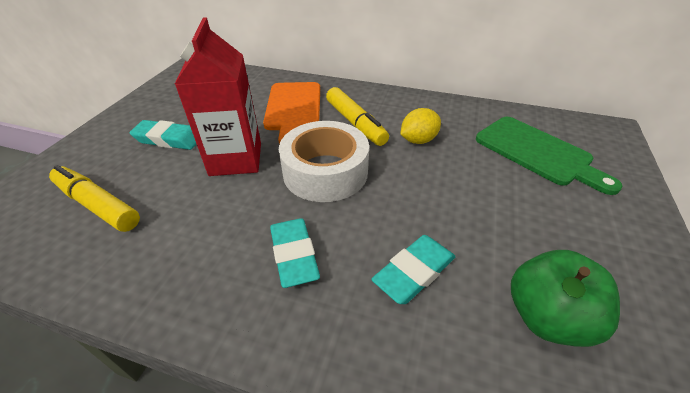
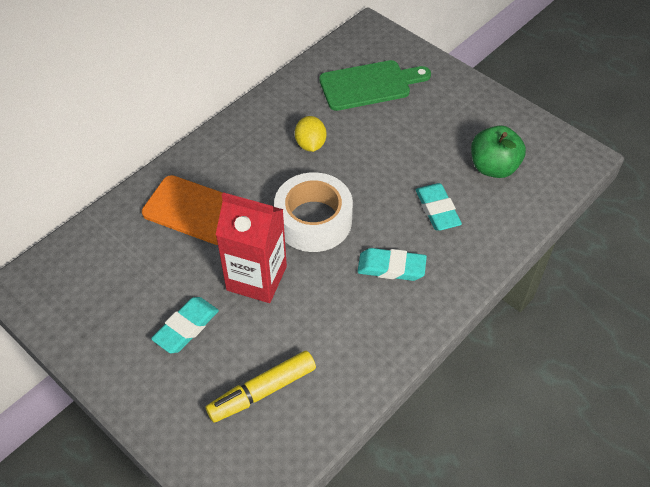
camera: 65 degrees left, 10 degrees up
(355, 123) = (257, 175): yellow marker -> none

